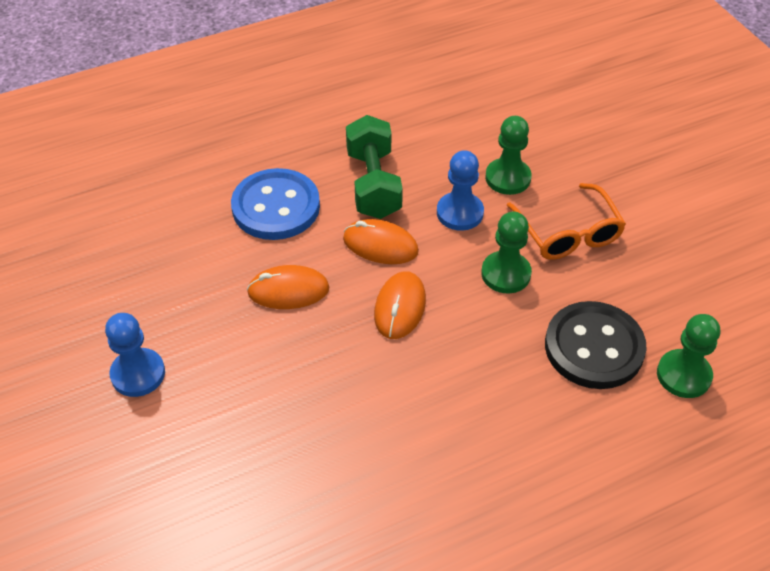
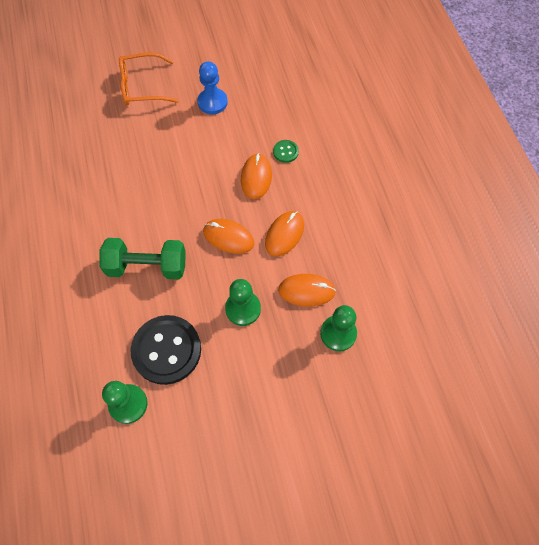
camera: 100 degrees right, 15 degrees up
(235, 262) = (285, 152): none -> green button
(276, 207) = (330, 177): blue button -> none
(373, 184) = (344, 239): green dumbbell -> green dumbbell (147, 266)
(460, 213) = (306, 291): blue pawn -> orange mouse
(568, 233) = (273, 363): orange glasses -> orange glasses (142, 86)

